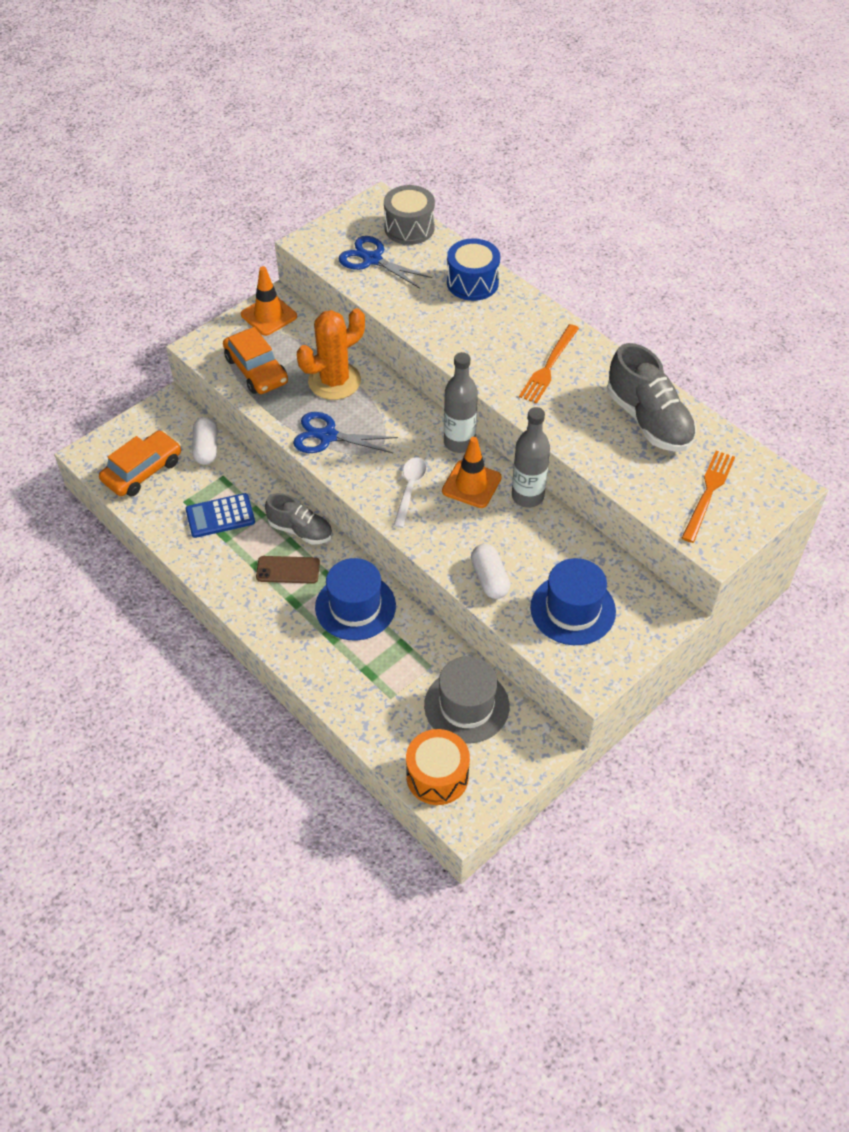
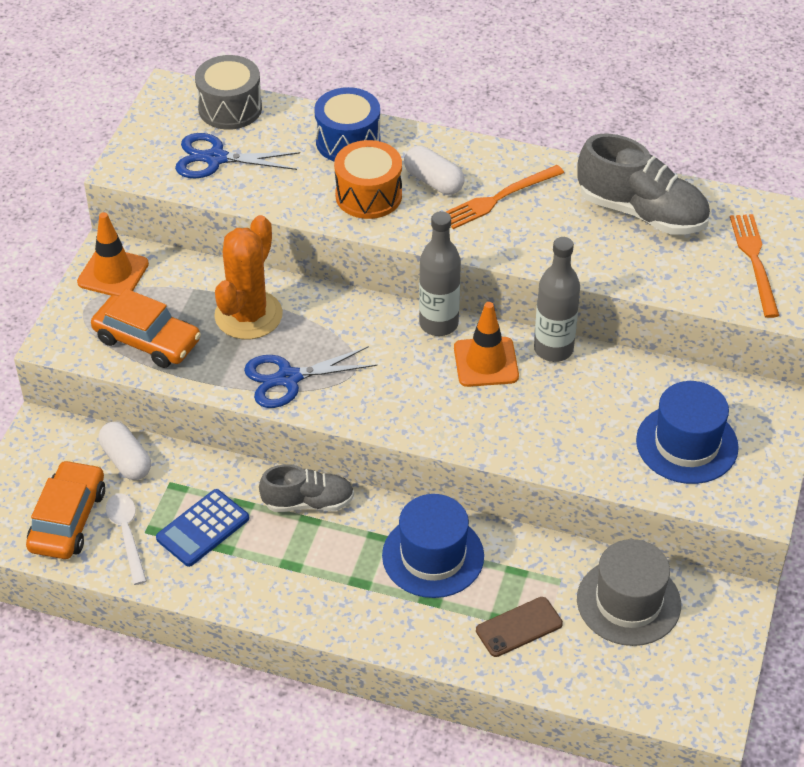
camera: 30 degrees left, 5 degrees down
(288, 570) = (327, 551): brown phone -> brown phone (519, 627)
(410, 489) = (424, 396): white spoon -> white spoon (127, 534)
(437, 776) = (653, 689): orange drum -> orange drum (368, 195)
(489, 579) = (580, 452): white capsule -> white capsule (433, 181)
(549, 366) = (499, 198): orange fork -> orange fork turned 60 degrees clockwise

